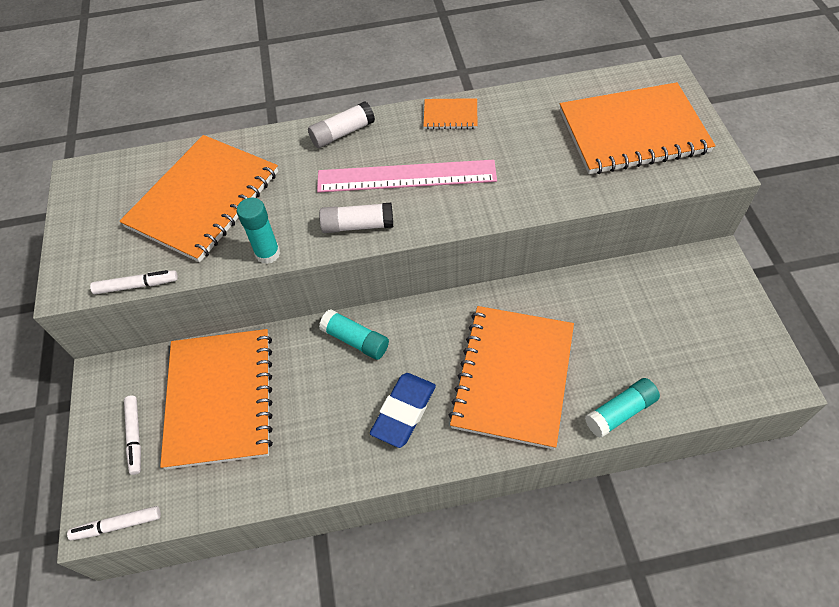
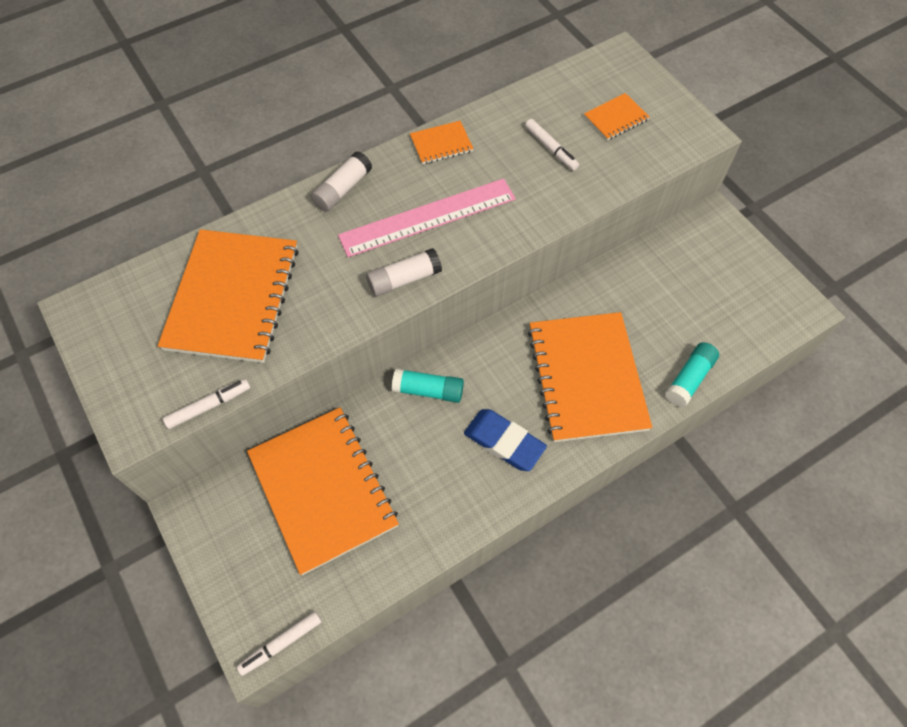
camera: 25 degrees left, 5 degrees up
(135, 436) = (254, 555): white marker -> white marker (551, 149)
(268, 253) = (329, 333): turquoise glue stick -> none
(404, 412) = (504, 442): blue eraser -> blue eraser turned 60 degrees counterclockwise
(633, 131) = (615, 118): orange notebook -> orange notebook, size x0.44

